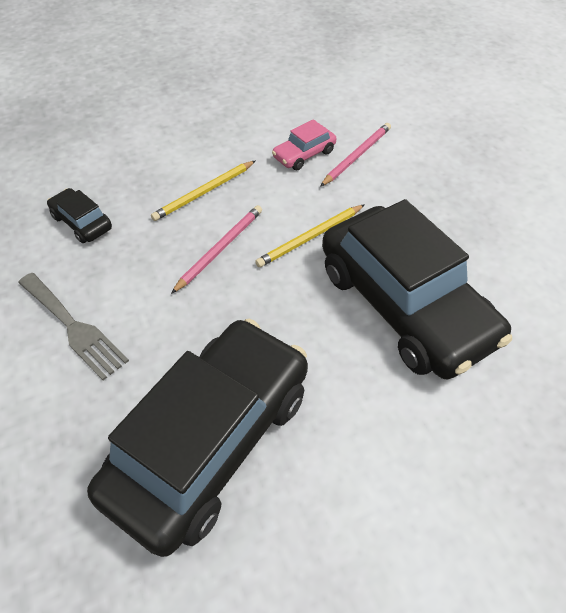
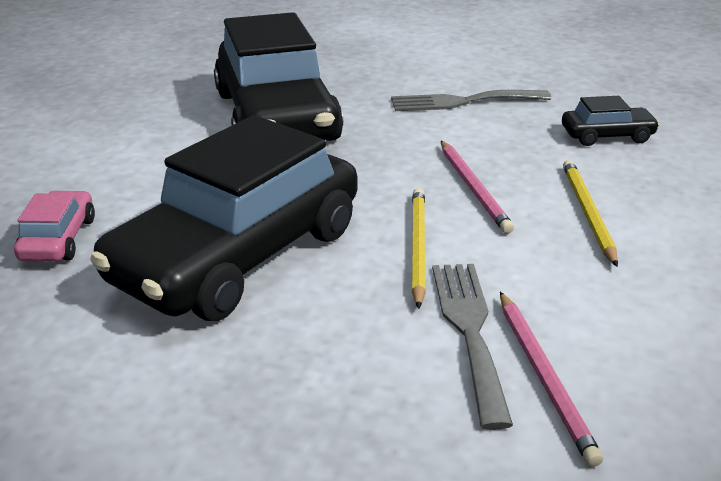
camera: 130 degrees right, 20 degrees down
(304, 154) = (598, 324): pink car -> pink car (58, 239)
(354, 187) = (469, 330): none -> grey fork
(404, 305) = (238, 255): black car -> black car turned 60 degrees counterclockwise

